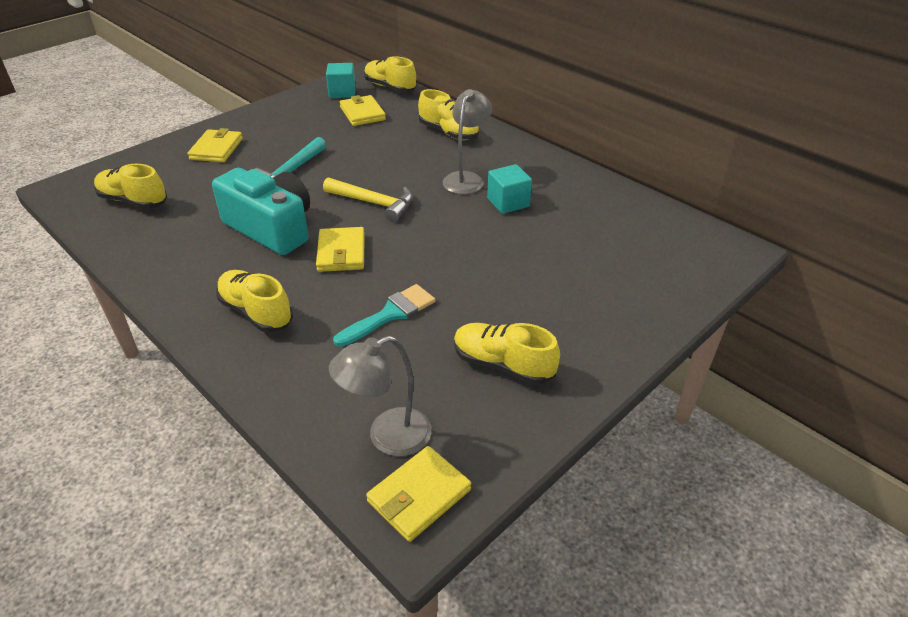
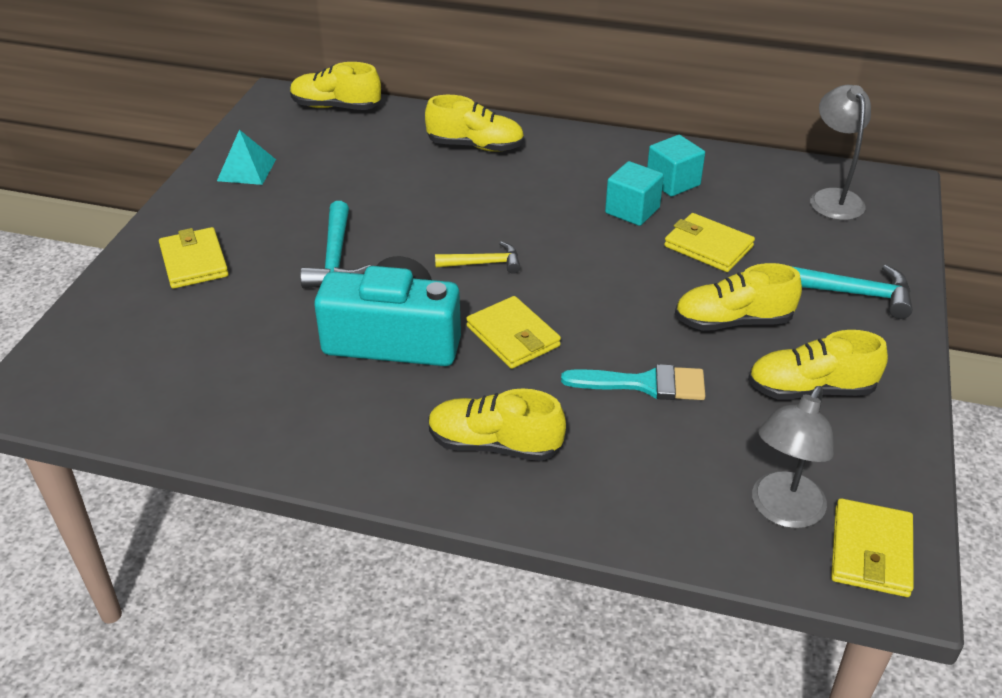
camera: 30 degrees left, 0 degrees up
(133, 201) = (160, 372): yellow shoe -> yellow shoe (733, 321)
(300, 108) = (246, 170): none -> turquoise pyramid
(342, 92) = (279, 131): turquoise cube -> turquoise cube (673, 182)
(362, 113) = (339, 153): yellow wallet -> yellow wallet (708, 246)
(373, 203) = (483, 263): yellow hammer -> yellow hammer, size x0.66
(390, 314) = (645, 384): turquoise brush -> turquoise brush turned 75 degrees clockwise
(466, 178) = (557, 197): grey lamp -> grey lamp (832, 198)
(610, 312) = (851, 293): none -> turquoise hammer

